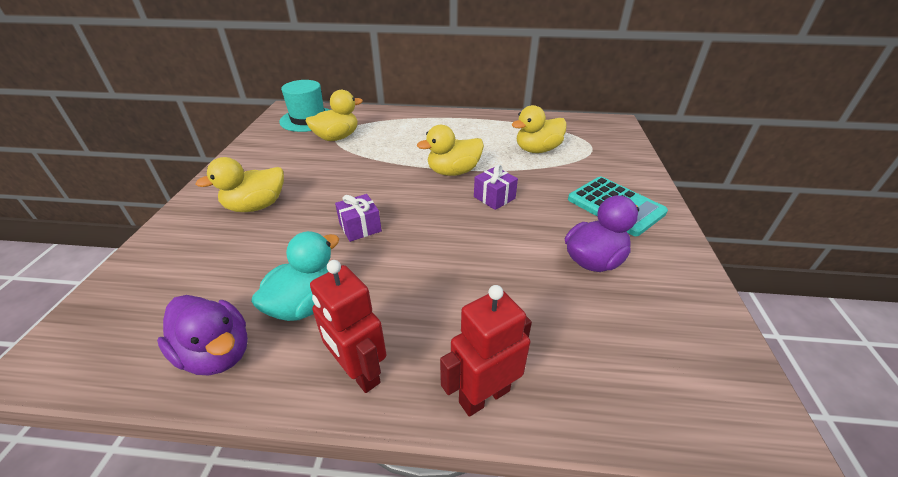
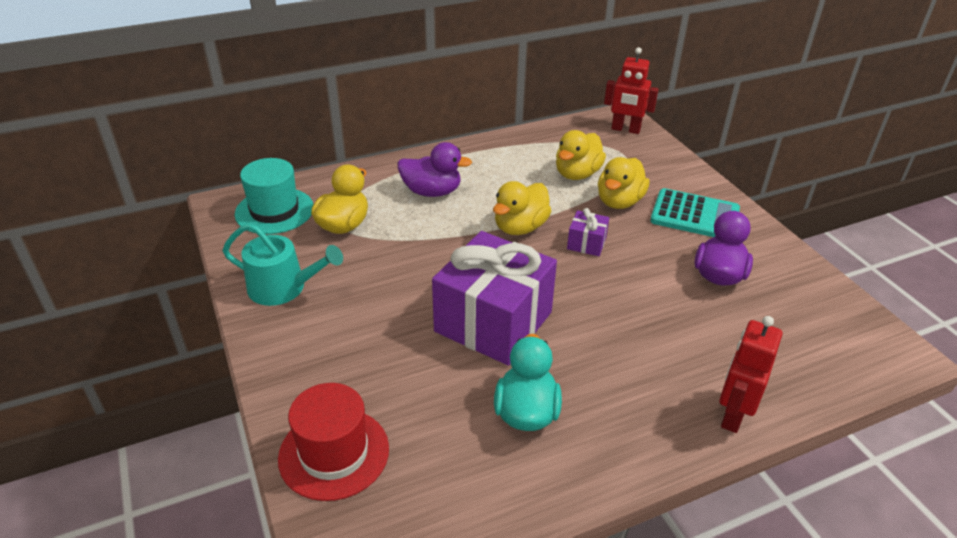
camera: 30 degrees left, 0 degrees up
(152, 272) = (334, 453): none -> red hat
(217, 353) = (500, 486): purple duck -> purple duck (432, 192)
(256, 206) = (354, 341): yellow duck -> yellow duck (619, 201)
(258, 161) = (283, 288): none -> turquoise watering can
(359, 372) = (631, 442): red robot -> red robot (625, 129)
(360, 227) = (493, 322): purple gift -> purple gift, size x2.36

